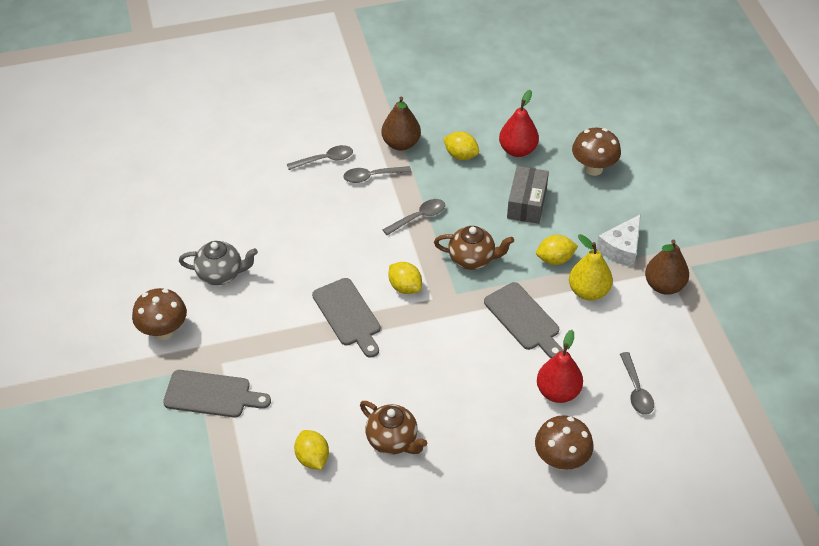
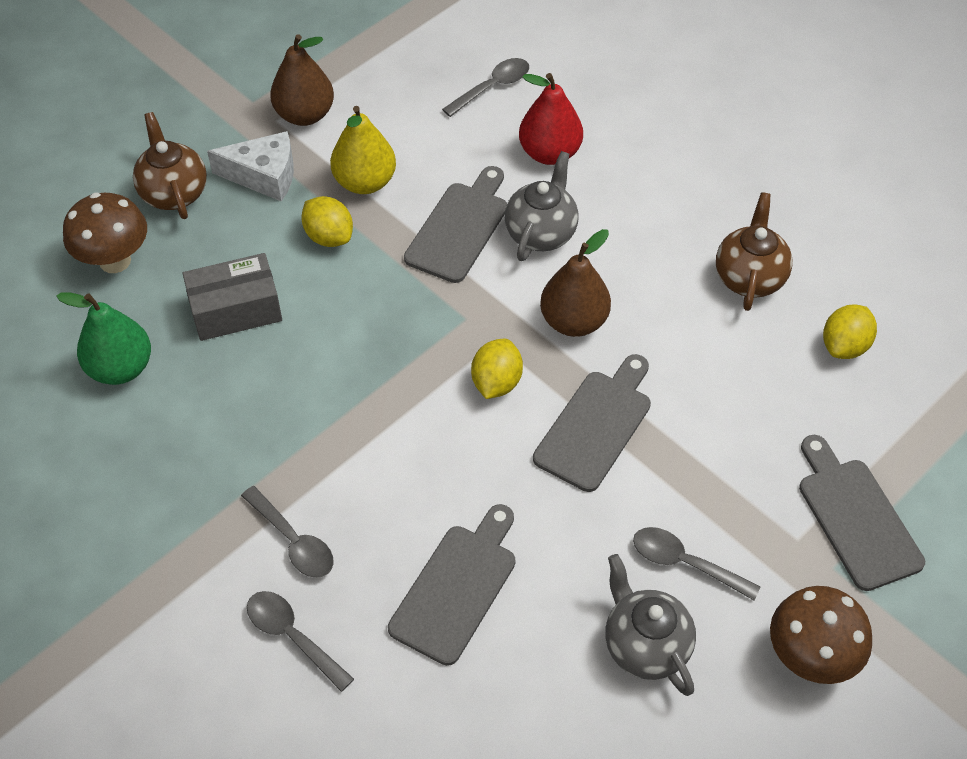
camera: 120 degrees left, 5 degrees up
(303, 222) = (457, 587): none -> grey cutting board
(401, 143) = (189, 538): brown pear -> brown pear (574, 321)
(418, 217) = (347, 431): grey spoon -> grey spoon (685, 563)
(461, 155) = (173, 438): yellow lemon -> none
(472, 259) = (389, 327): brown teapot -> brown teapot (174, 193)
(495, 356) = (541, 233): none -> grey teapot
(517, 150) = (121, 368): red pear -> green pear
(561, 460) = (643, 116): brown mushroom -> none

